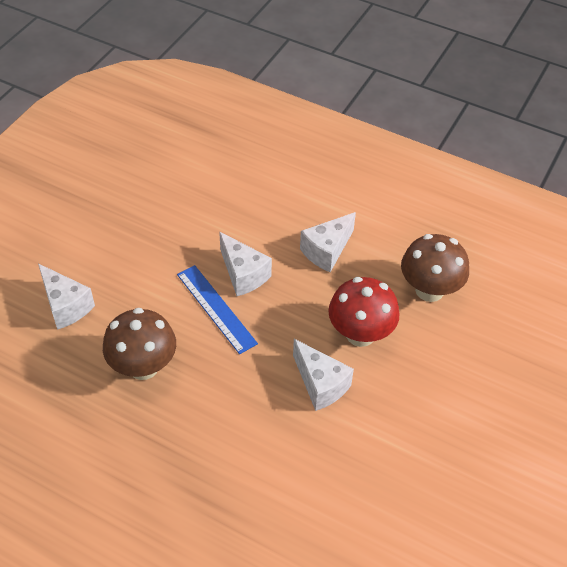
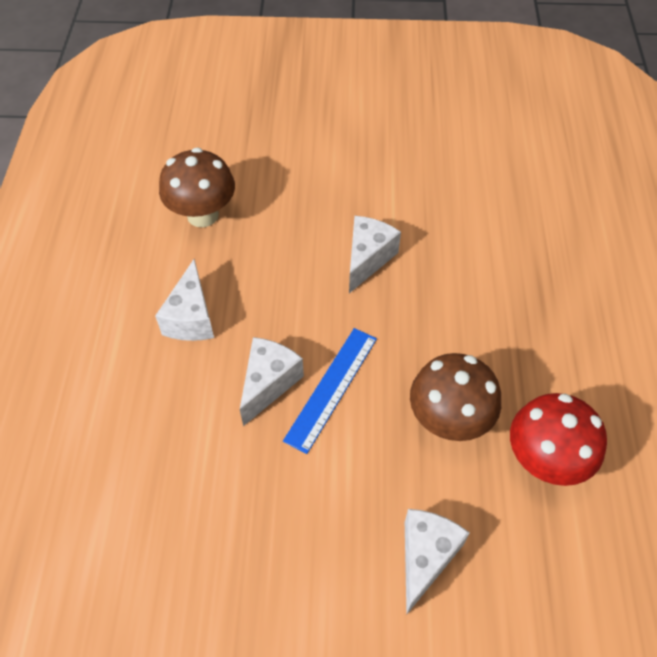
camera: 115 degrees left, 5 degrees up
(327, 251) = (191, 318): white cheese -> white cheese turned 75 degrees clockwise
(360, 334) = (289, 250): red mushroom -> red mushroom (544, 460)

